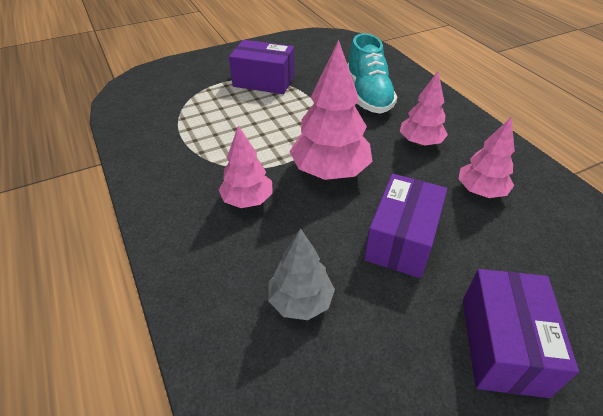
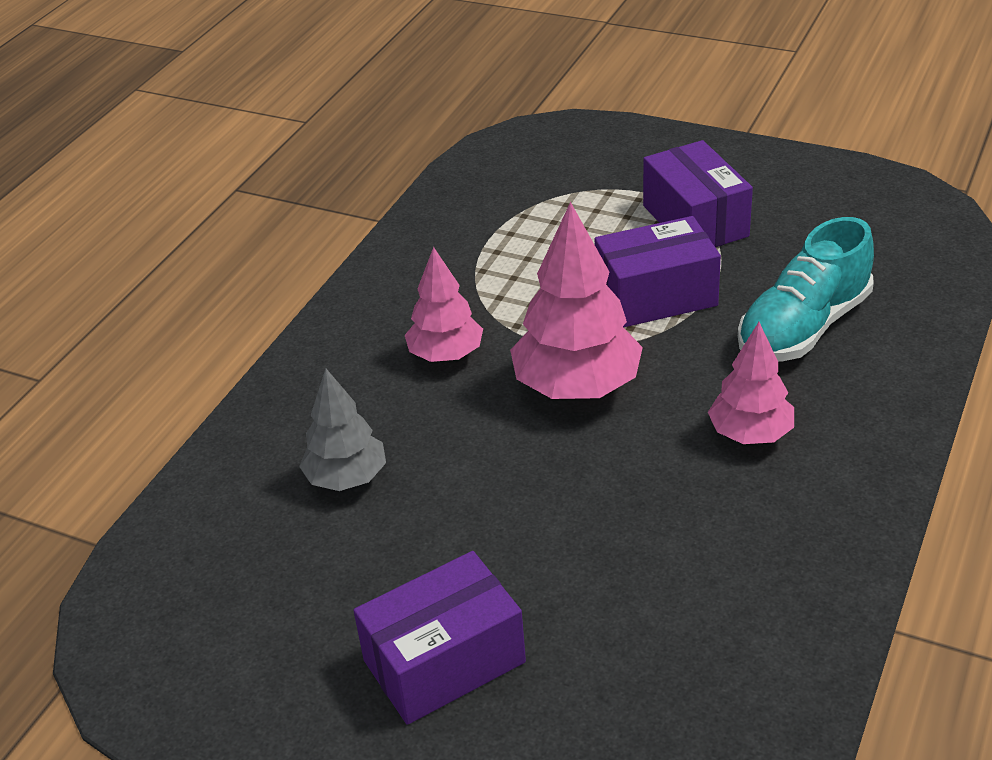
camera: 55 degrees right, 5 degrees down
(401, 239) = (523, 508): purple box -> purple box (656, 296)
(480, 191) = (709, 540): pink tree -> none

